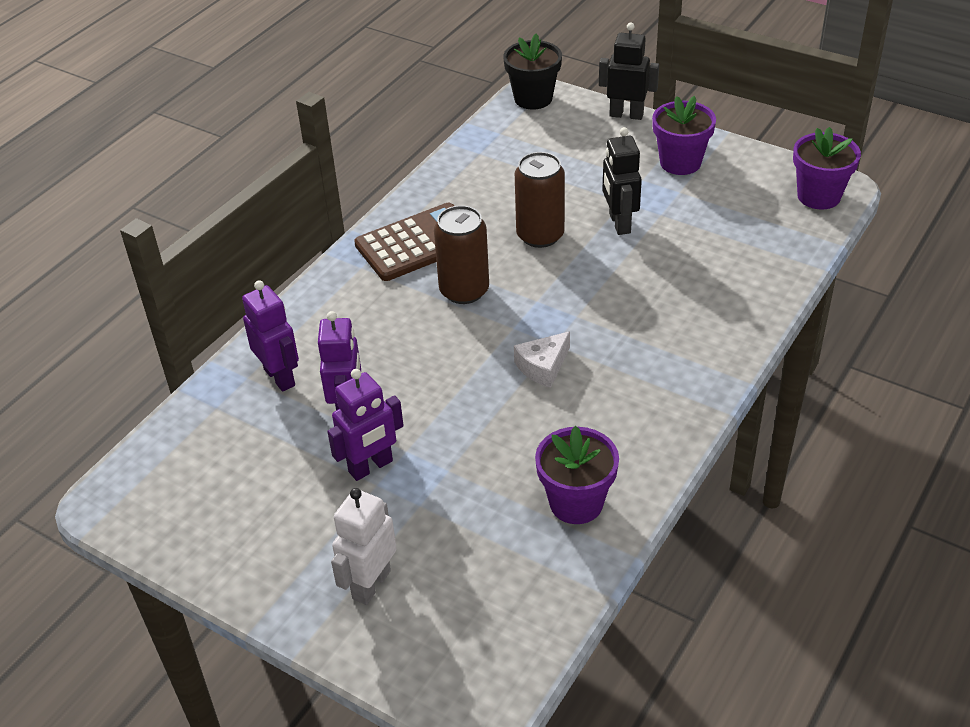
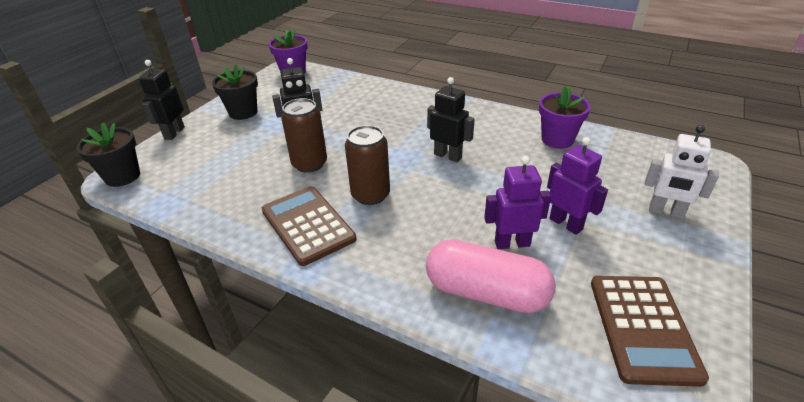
camera: 95 degrees left, 5 degrees down
(197, 493) = (642, 328): none -> brown calculator
(280, 377) = (486, 293): purple robot -> pink capsule
(543, 367) = (448, 156): white cheese -> black robot
(680, 162) = (243, 112): purple flower pot -> black flower pot

